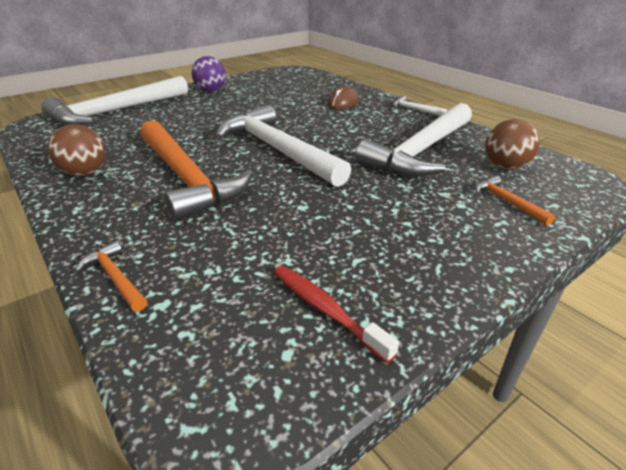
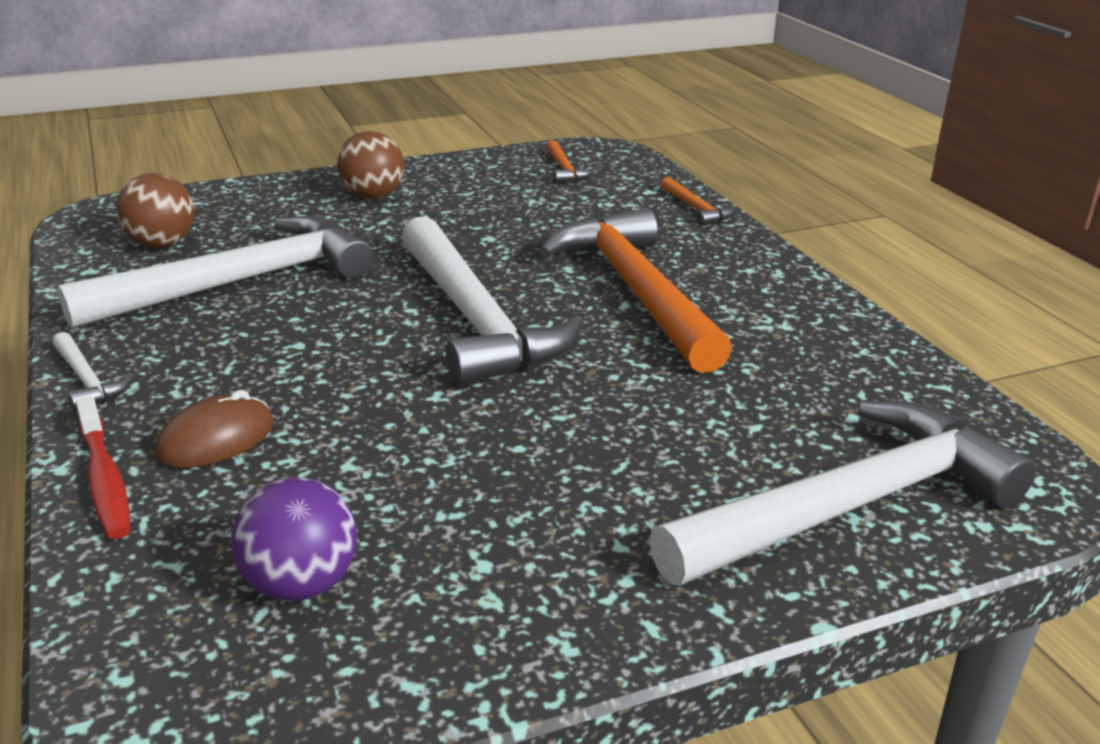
camera: 165 degrees left, 5 degrees down
(85, 173) = (803, 323): brown ball -> brown ball (373, 196)
(211, 91) = (572, 584): purple ball -> purple ball (301, 584)
(325, 310) = (517, 173): red toothbrush -> red toothbrush (105, 479)
(506, 201) = (244, 210): orange hammer -> orange hammer (564, 170)

